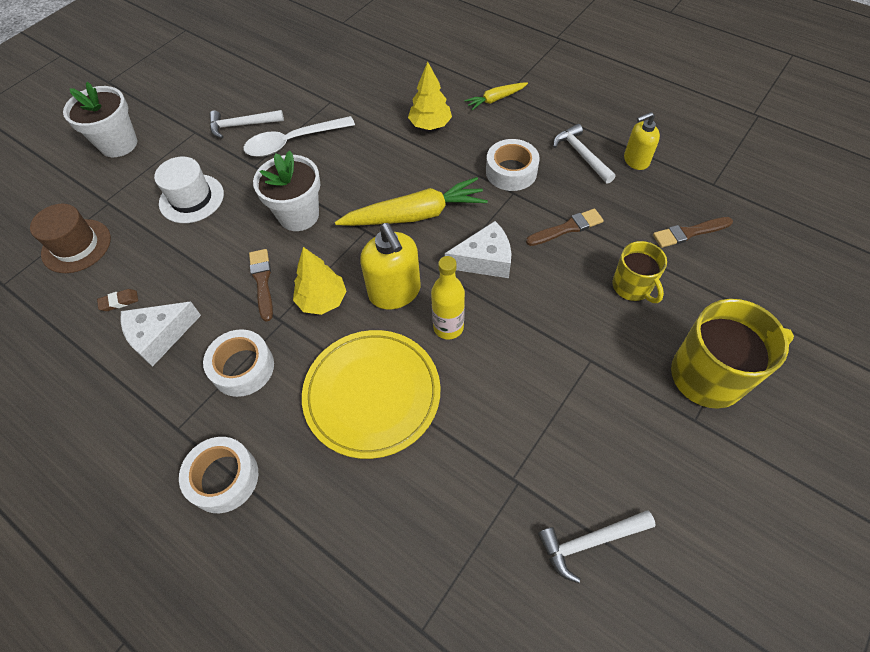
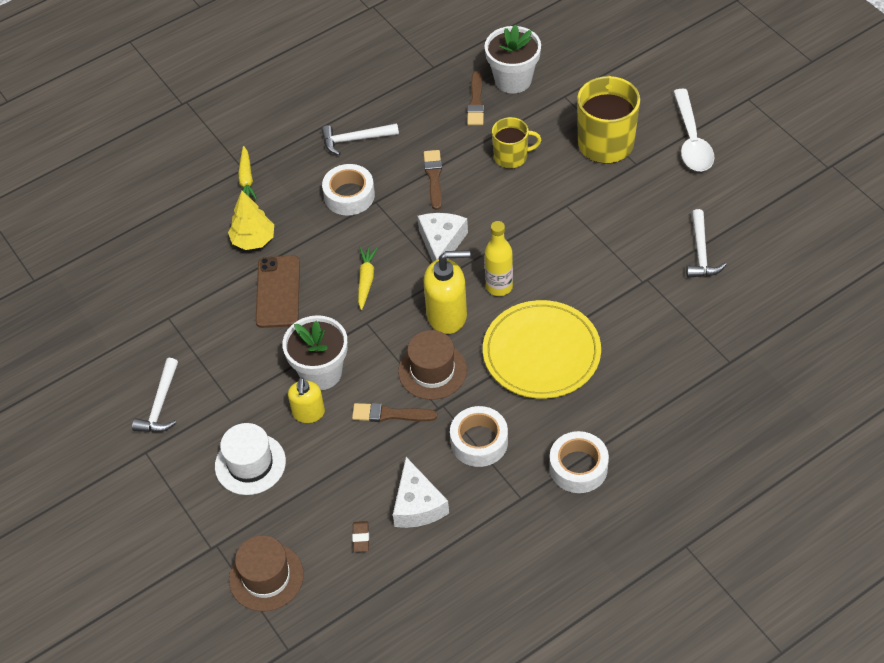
camera: 70 degrees left, 5 degrees down
(118, 144) = (123, 531): white flower pot -> white flower pot (513, 80)
(293, 142) = (214, 361): white spoon -> white spoon (691, 140)
(322, 300) = (432, 371): yellow tree -> brown hat
(379, 158) = (278, 292): none -> brown phone
(415, 215) = (366, 280): yellow carrot -> yellow carrot, size x0.52
(635, 160) = (382, 105): yellow soap dispenser -> yellow soap dispenser (308, 413)

